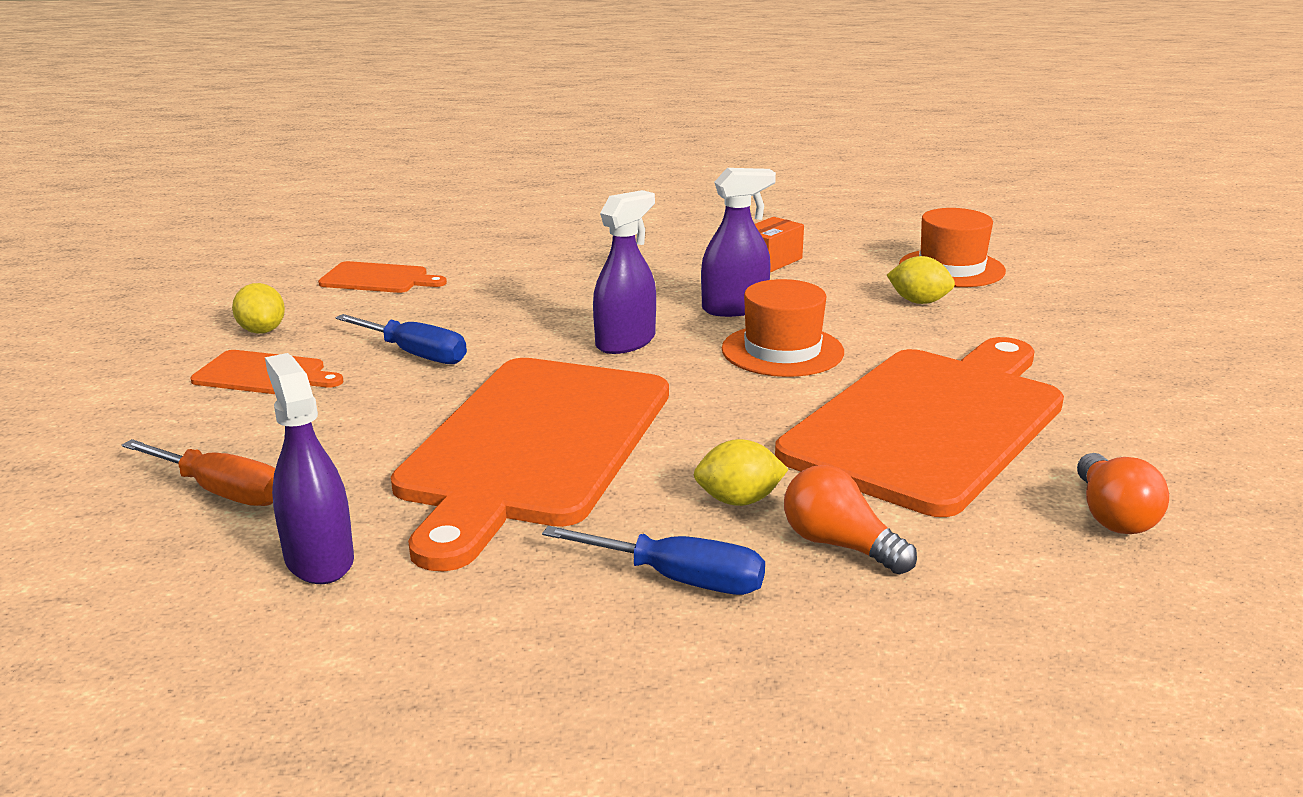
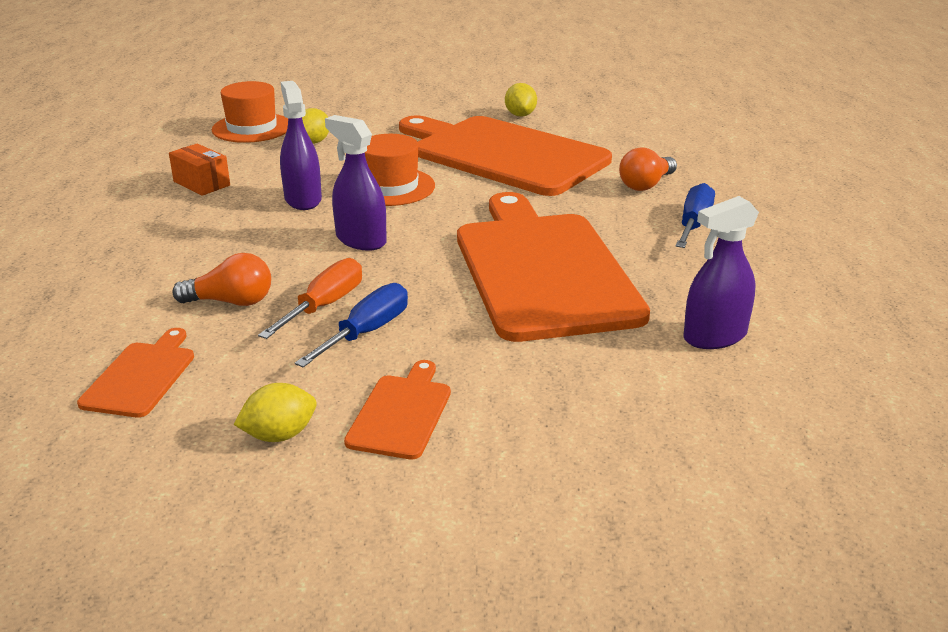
camera: 90 degrees left, 5 degrees up
(221, 491) = (634, 395): orange screwdriver -> orange screwdriver (324, 305)
(533, 446) = (543, 270): orange cutting board -> orange cutting board turned 120 degrees counterclockwise
(739, 500) = (605, 207): yellow lemon -> yellow lemon (520, 115)
(1112, 515) = (600, 128): orange light bulb -> orange light bulb (231, 302)

